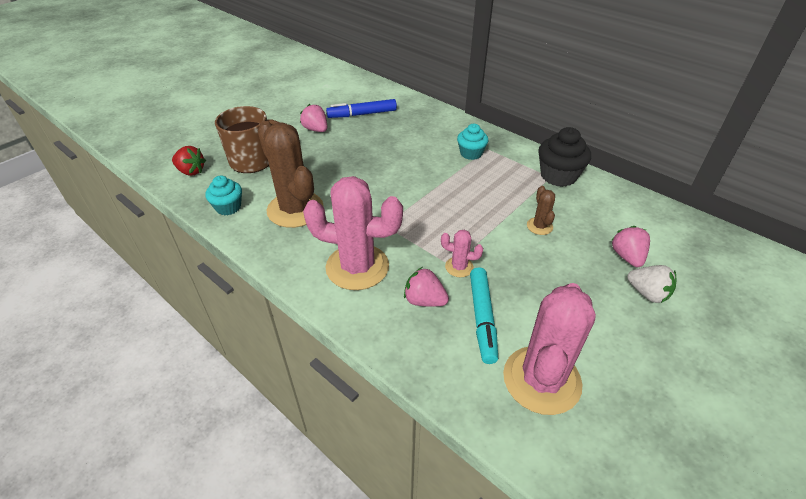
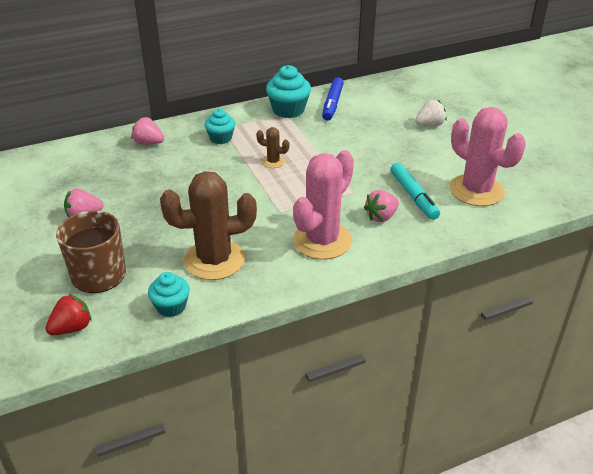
camera: 65 degrees left, 5 degrees down
(362, 114) = (88, 178): blue marker -> blue marker (332, 104)
(459, 267) = (357, 190): pink cactus -> none
(482, 318) = (413, 196): turquoise marker -> turquoise marker turned 45 degrees clockwise
(539, 226) = (339, 139): brown cactus -> brown cactus (273, 162)
(558, 176) = (288, 110): black cupcake -> turquoise cupcake
(627, 257) = (393, 118): pink strawberry -> pink strawberry (148, 143)

